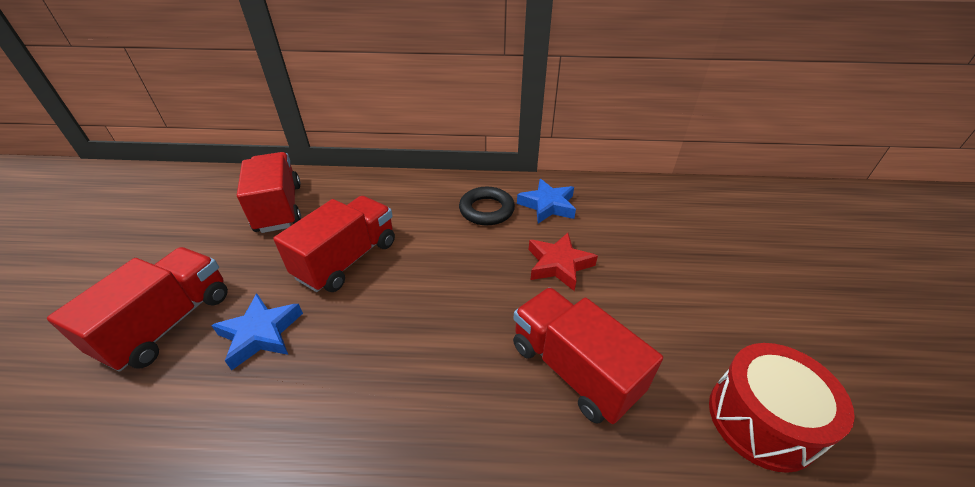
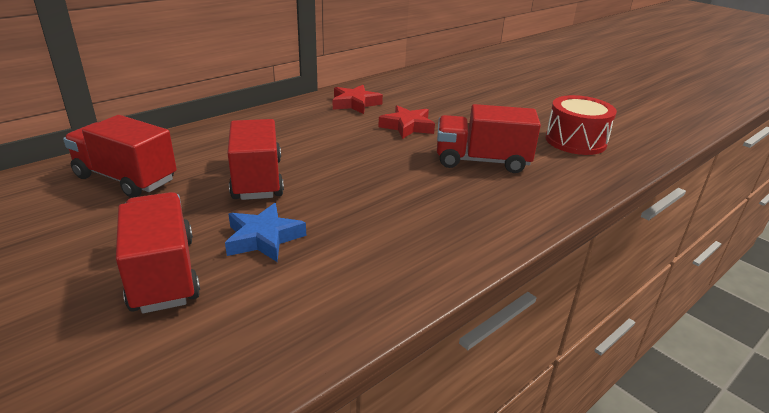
camera: 45 degrees left, 10 degrees down
(486, 210) = (317, 119): black ring -> none
(548, 205) = (355, 103): blue star -> red star

